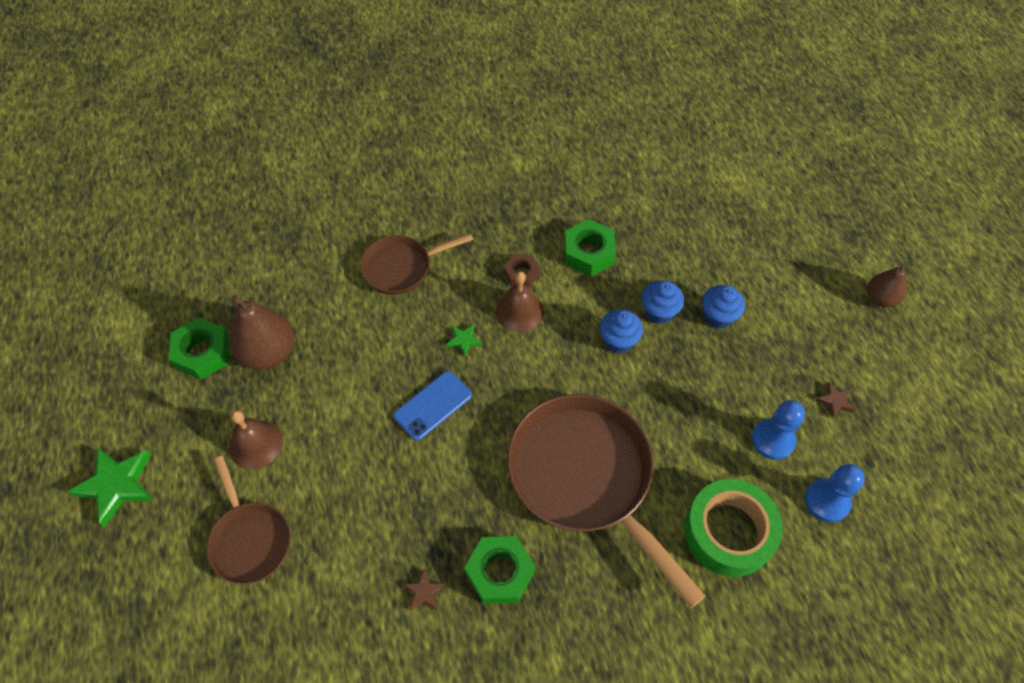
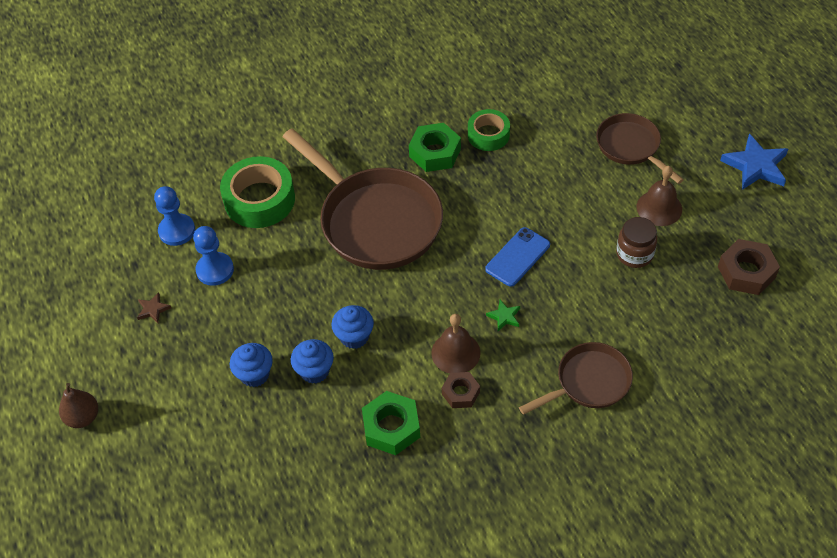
camera: 175 degrees right, 5 degrees down
(116, 485) = (755, 166): green star -> blue star
(203, 353) = (746, 272): green nut -> brown nut
(268, 352) = (685, 280): brown pear -> none
(307, 390) = (634, 254): none -> brown jar
(424, 592) = (488, 135): brown star -> green tape

